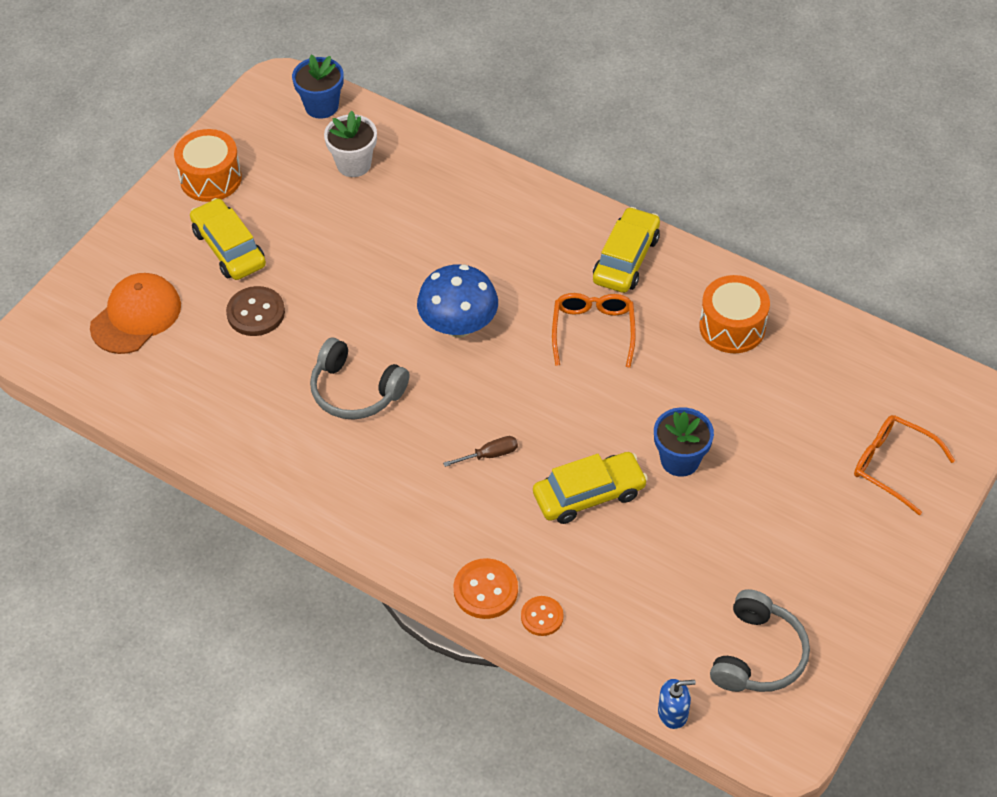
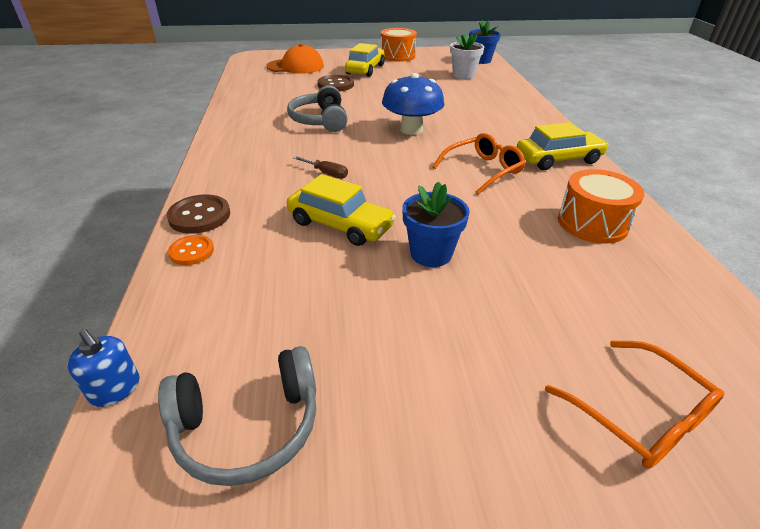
camera: 50 degrees right, 15 degrees down
(485, 590) = (199, 216): orange button -> brown button
(893, 466) = (639, 414): orange glasses -> orange glasses turned 150 degrees clockwise

